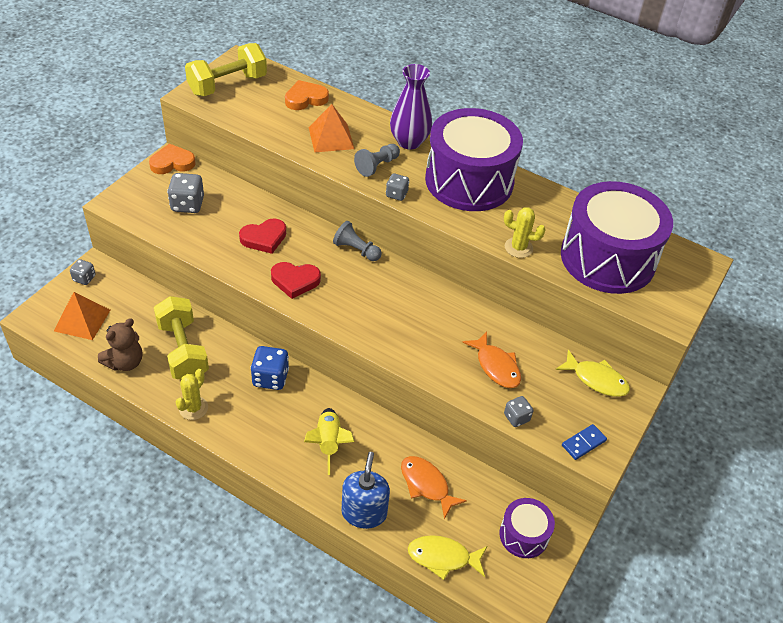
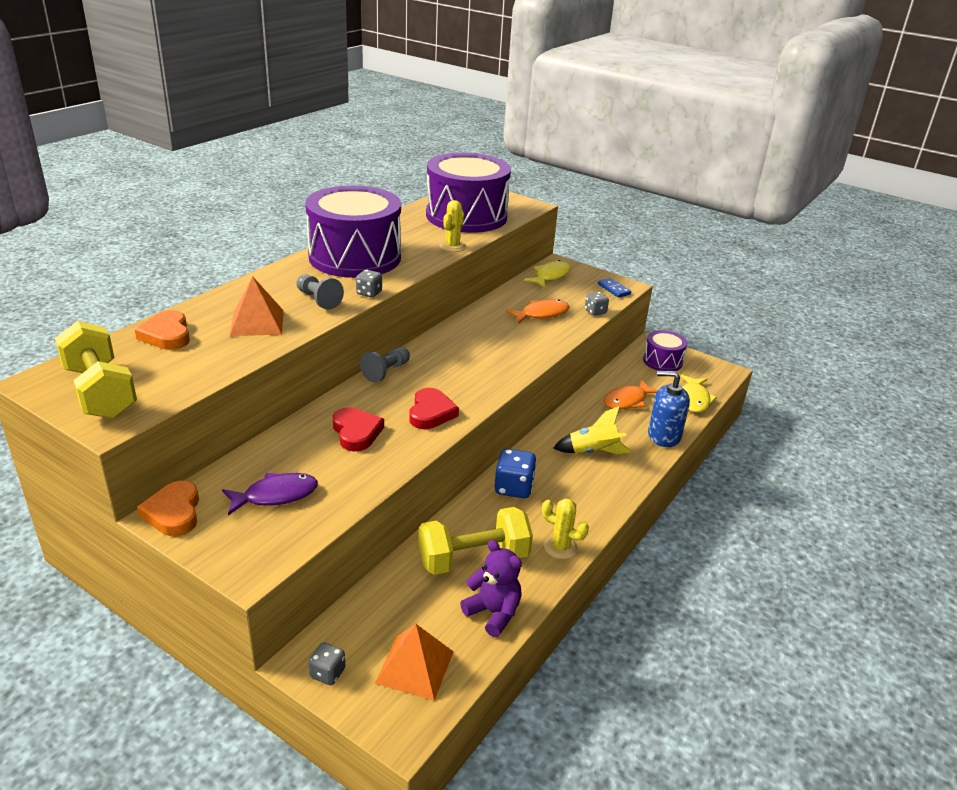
camera: 85 degrees left, 15 degrees down
(125, 362) = (493, 613): brown teddy bear -> purple teddy bear
(187, 205) = (275, 495): grey dice -> purple fish
(409, 142) = (281, 280): purple vase -> none

